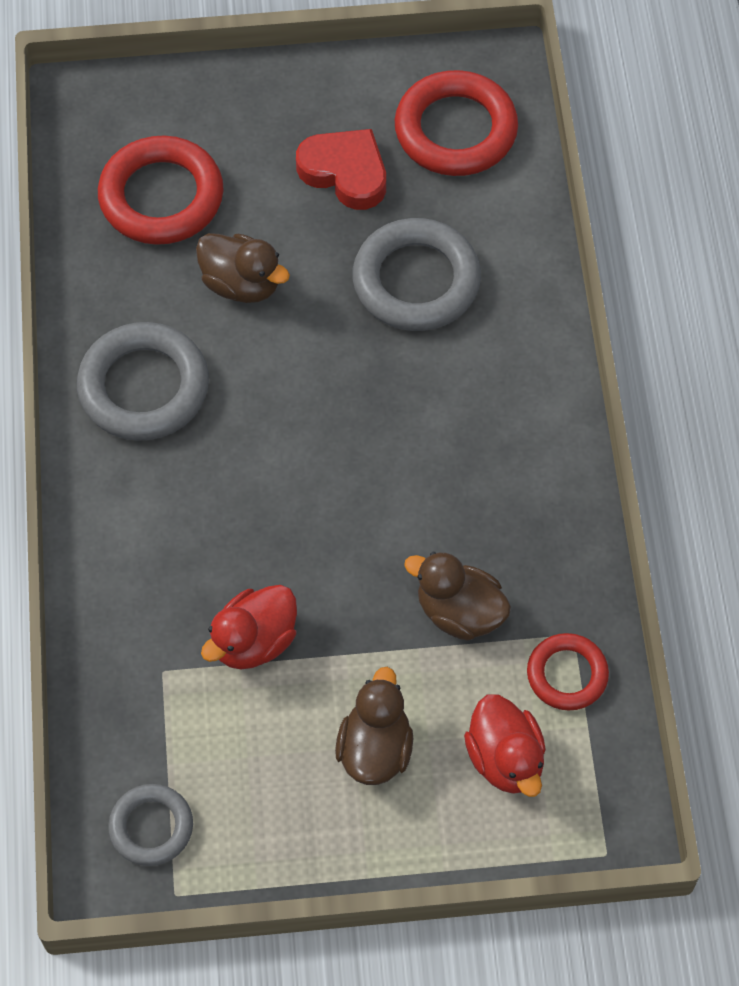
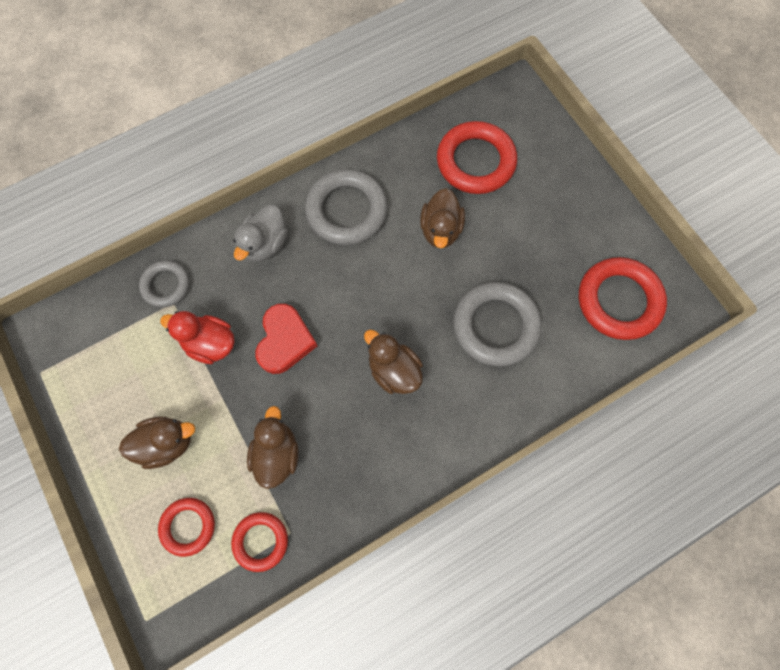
camera: 65 degrees right, 10 degrees up
(136, 513) = (265, 244): none -> grey duck
(151, 827) = (76, 341): grey ring -> grey ring (166, 285)
(345, 172) = (549, 251): red heart -> red heart (285, 341)
(415, 425) = (394, 370): none -> brown duck
(505, 759) = (188, 526): red duck -> red ring

